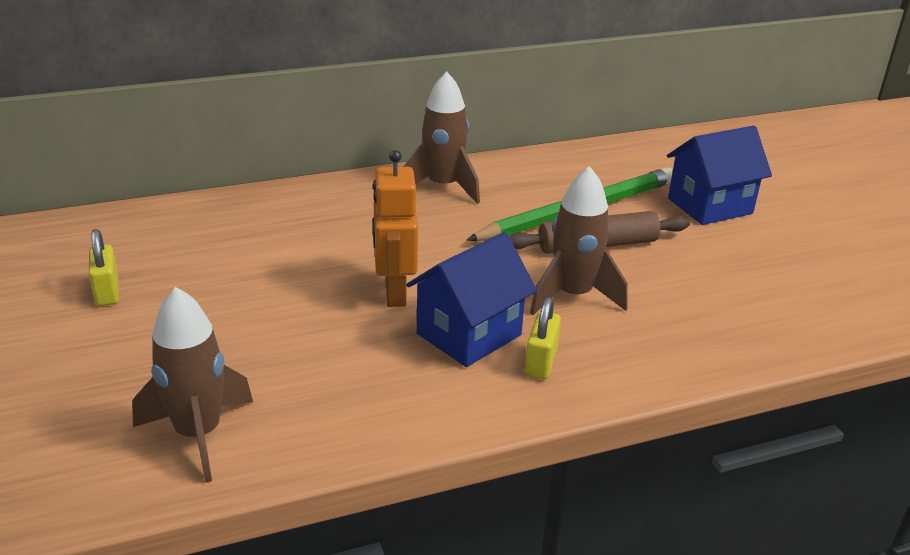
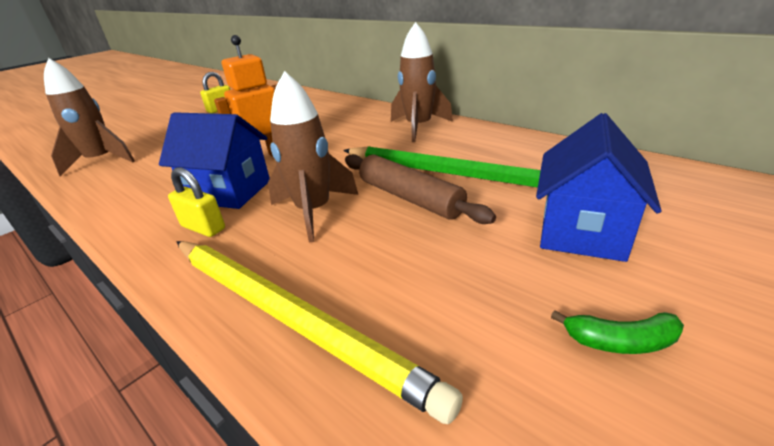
camera: 65 degrees right, 0 degrees up
(540, 362) = (203, 227): yellow padlock -> yellow padlock turned 45 degrees clockwise
(710, 206) = (582, 231): blue house -> blue house turned 75 degrees clockwise
(720, 341) = (290, 316): none -> yellow pencil
(813, 245) = (620, 341): none -> green banana

